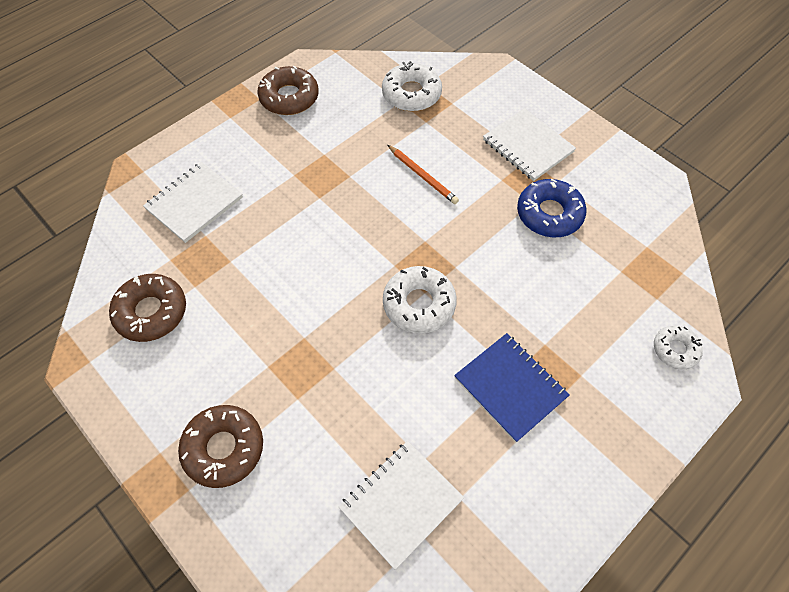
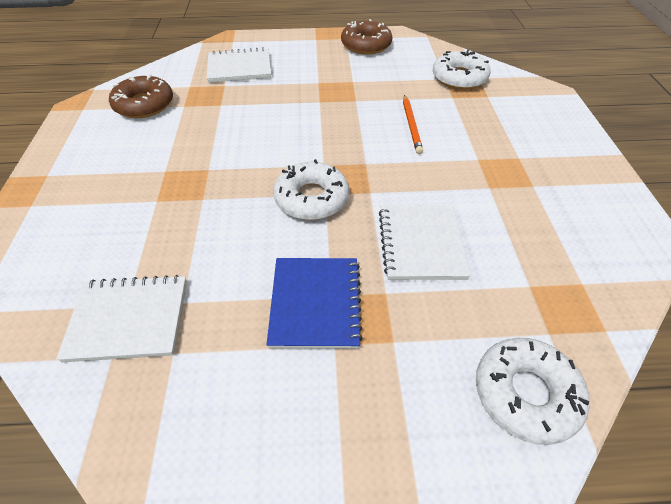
camera: 40 degrees right, 10 degrees down
(223, 448) = (78, 197): brown donut -> none
(527, 146) = (528, 150): white notebook -> white notebook (421, 244)
(549, 214) = (498, 203): blue donut -> none
(675, 350) = (525, 393): white donut -> white donut, size x1.62

